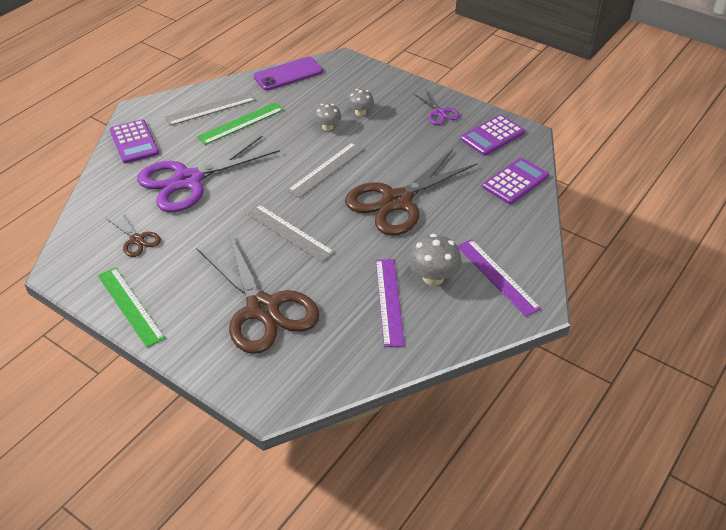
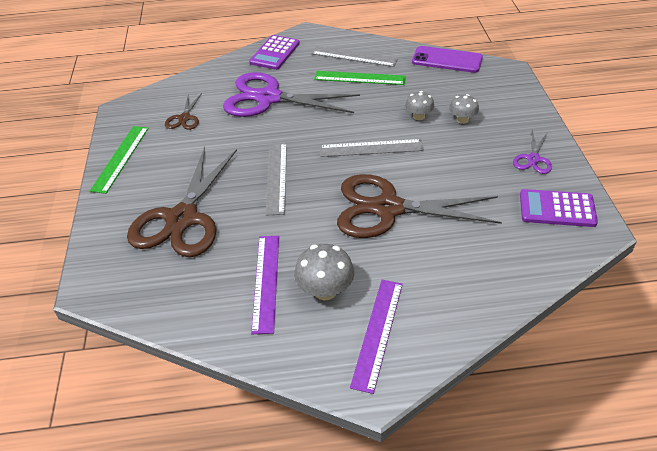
camera: 50 degrees right, 0 degrees up
(389, 301) = (266, 282): purple ruler -> purple ruler turned 45 degrees counterclockwise
(515, 181) = (519, 263): purple calculator -> none

